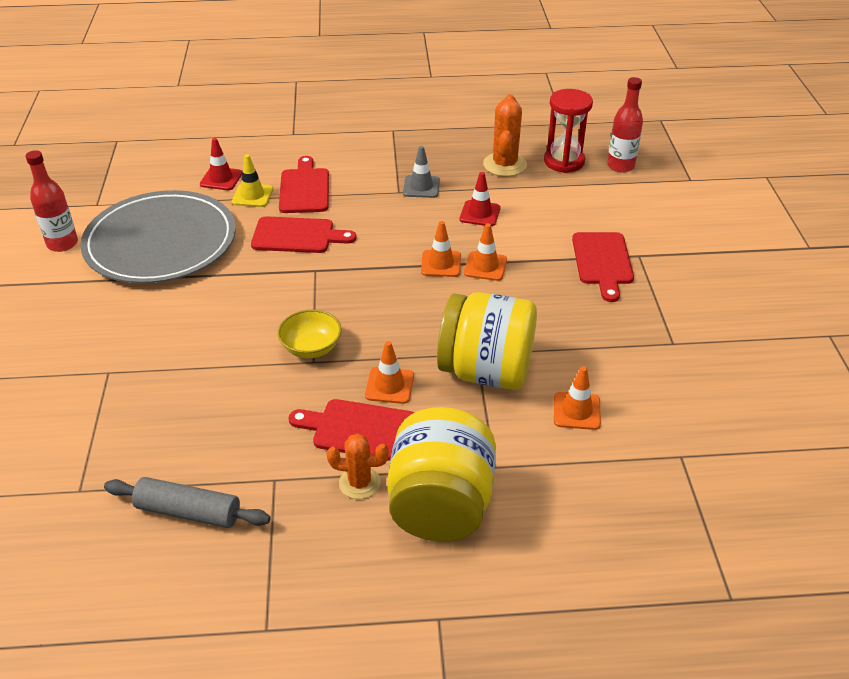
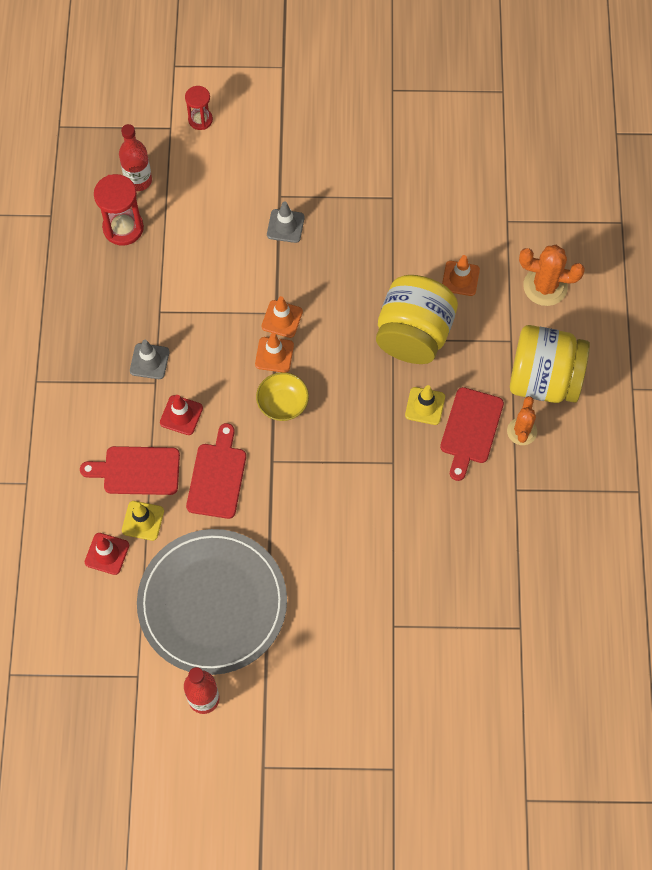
camera: 85 degrees left, 25 degrees up
(188, 512) = (543, 547): grey rolling pin -> none
(311, 348) = (376, 464): yellow bowl -> yellow bowl (282, 404)
(389, 385) = (425, 406): orange traffic cone -> yellow traffic cone
(480, 213) = (201, 314): red traffic cone -> red traffic cone (181, 415)
(504, 165) = (121, 281): orange cactus -> orange cactus (545, 286)
(602, 262) = (285, 226): red cutting board -> grey traffic cone
(709, 197) = (200, 120): none -> red hourglass

